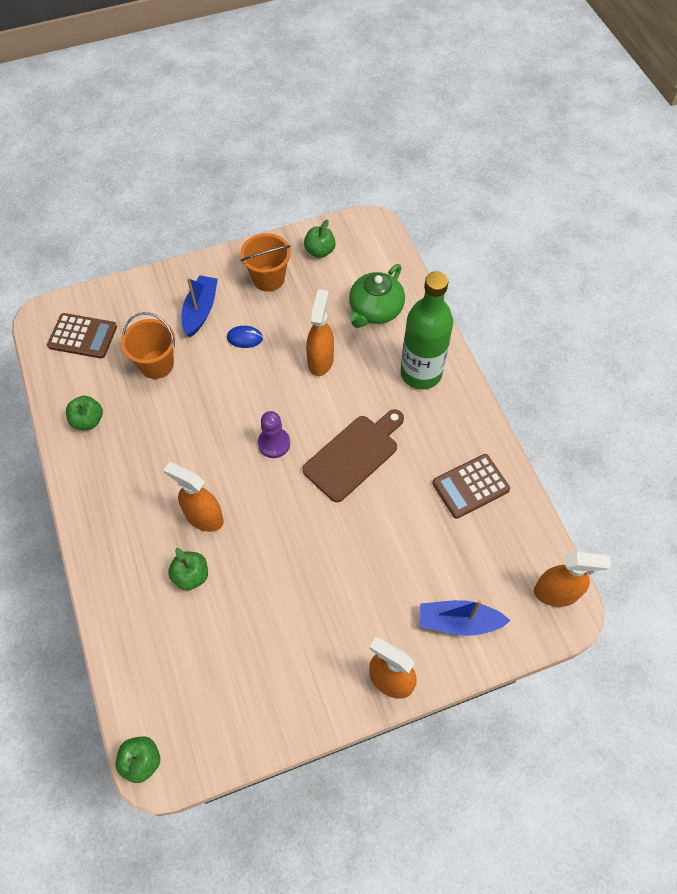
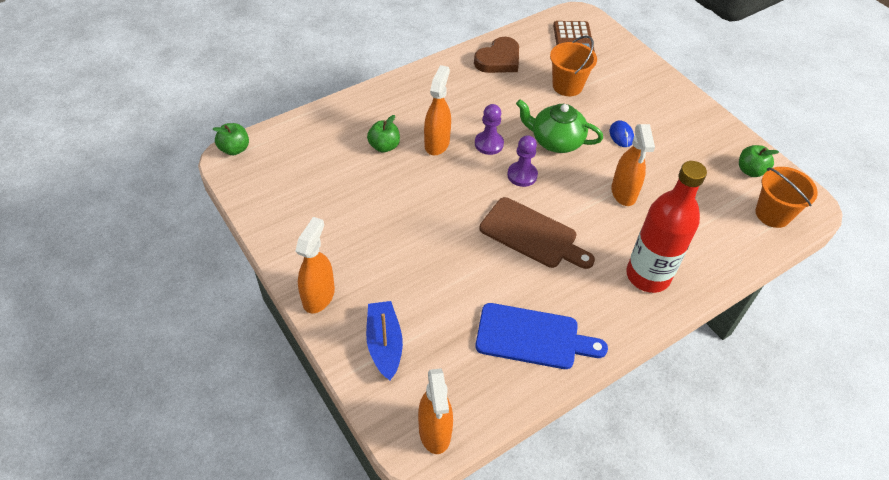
camera: 75 degrees right, 10 degrees down
(88, 420) = (499, 59): green apple -> brown heart
(200, 310) = (634, 101): blue boat -> none
(220, 464) = (489, 144): none -> purple pawn
(268, 278) = (695, 139): orange bucket -> orange bucket (772, 214)
(320, 360) = (623, 193): orange spray bottle -> orange spray bottle turned 90 degrees clockwise
(375, 310) = (704, 226): green teapot -> green teapot (555, 141)
(421, 373) = (648, 276): green bottle -> red bottle
(470, 486) = (533, 337): brown calculator -> blue cutting board

